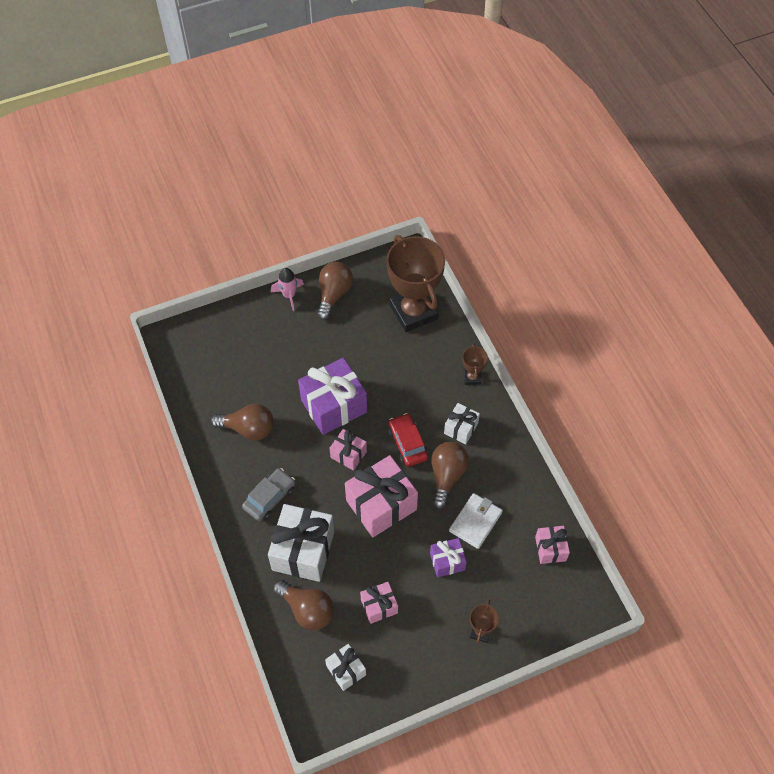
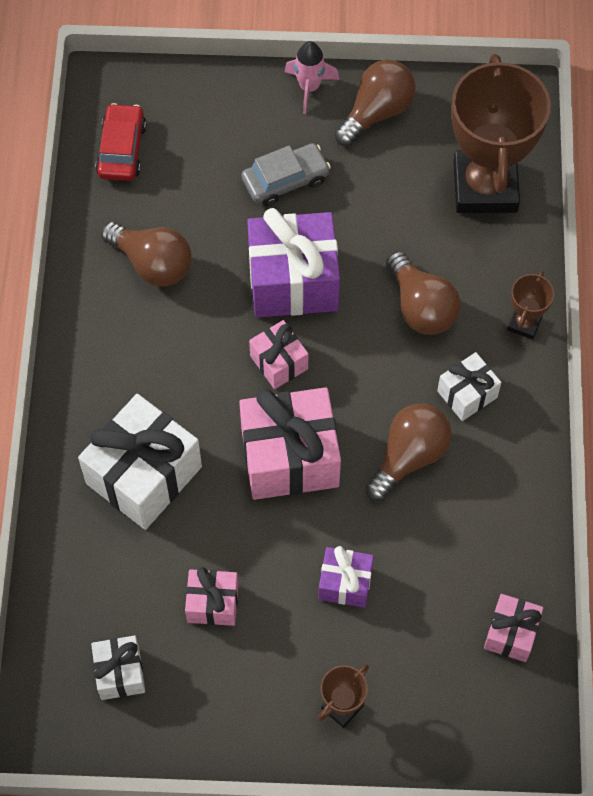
camera: 25 degrees right, 5 degrees up
(269, 497) = (134, 377): grey car -> grey car (285, 180)
(307, 609) = (108, 562): brown light bulb -> brown light bulb (421, 307)
(407, 443) = (375, 383): red car -> red car (121, 149)
(475, 522) = (417, 543): white wallet -> none

